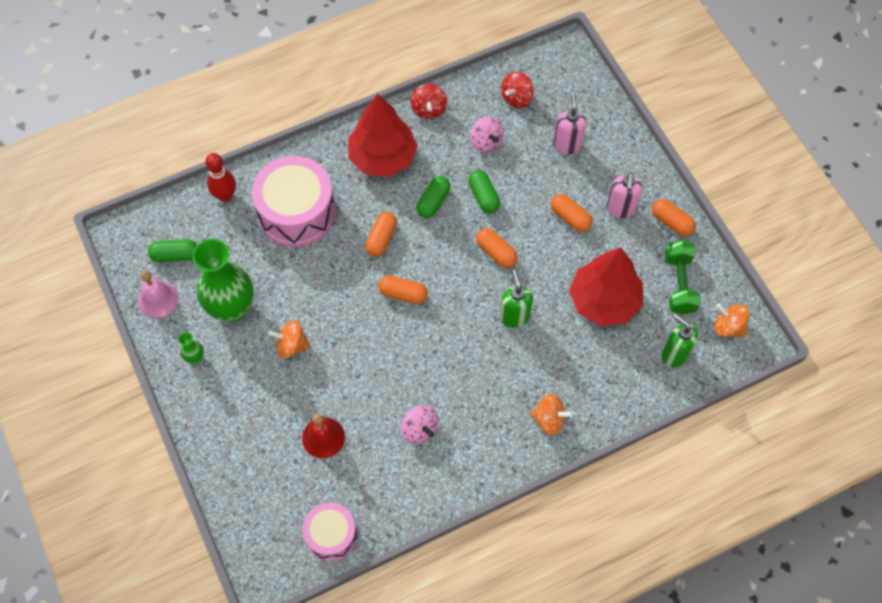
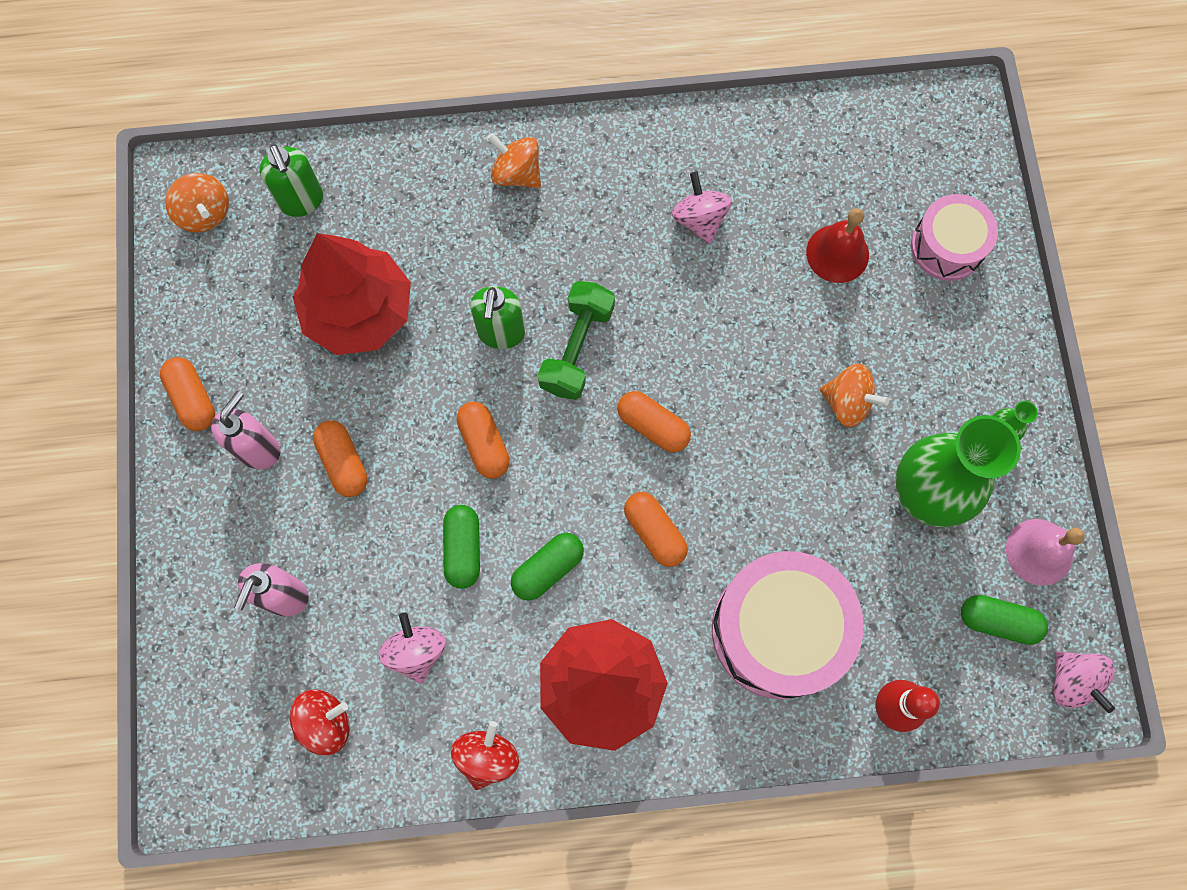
camera: 160 degrees left, 10 degrees up
(128, 238) = (1072, 682): none -> pink spinning top
(331, 535) = (862, 126): pink drum -> pink drum (947, 246)
(381, 238) = (654, 532): orange capsule -> orange capsule turned 75 degrees counterclockwise
(679, 284) = (237, 299): green dumbbell -> green dumbbell (576, 348)

